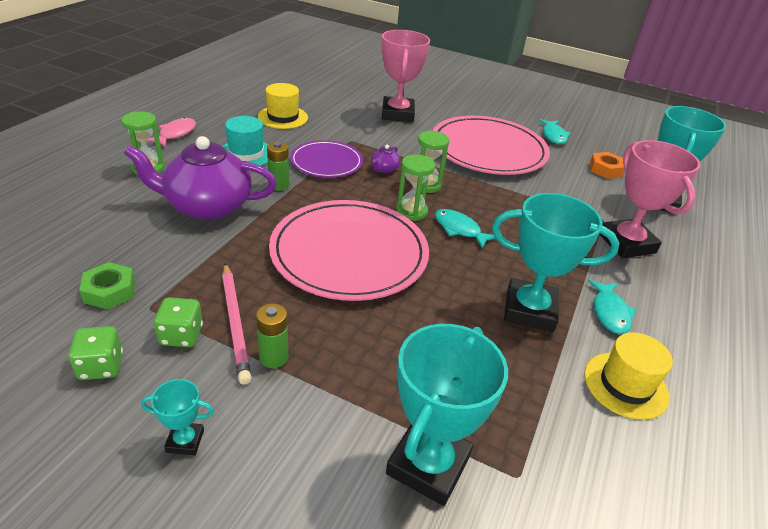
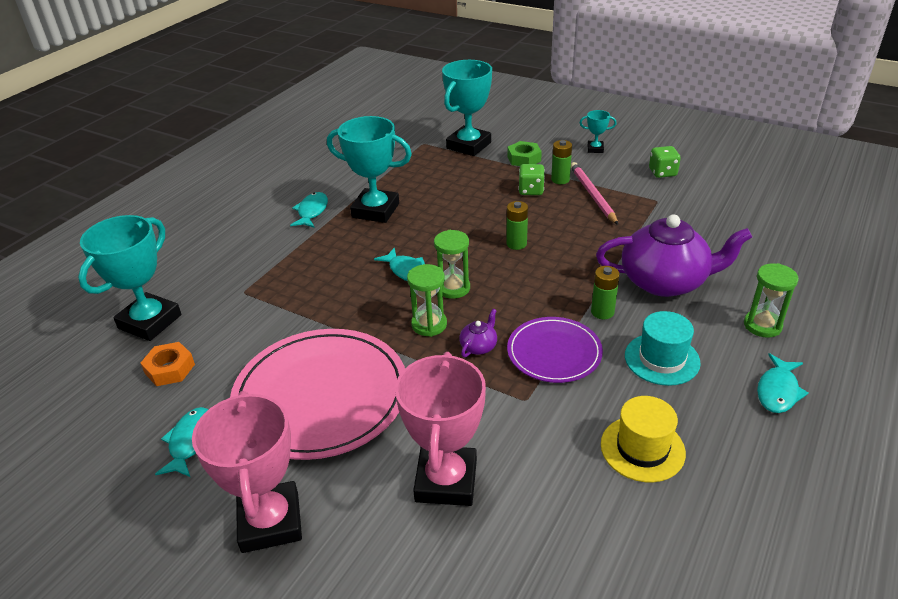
camera: 170 degrees left, 0 degrees up
(109, 291) = (693, 208): green nut -> green nut (524, 159)
(176, 134) = (778, 391): pink fish -> turquoise fish
(181, 335) = (624, 187): green dice -> green dice (531, 190)
(349, 253) = (516, 244): pink plate -> green battery
(625, 385) = (336, 175): yellow hat -> none
(626, 243) = (243, 267): pink trophy -> pink trophy (270, 522)

